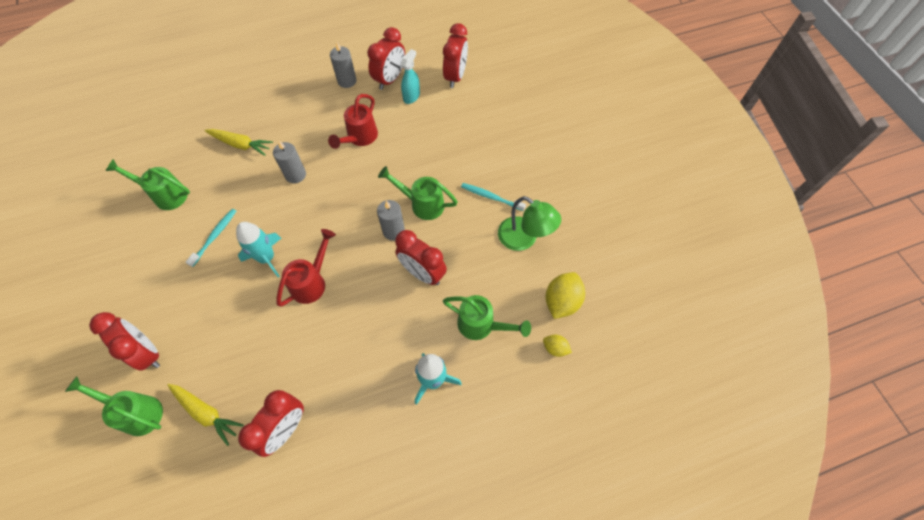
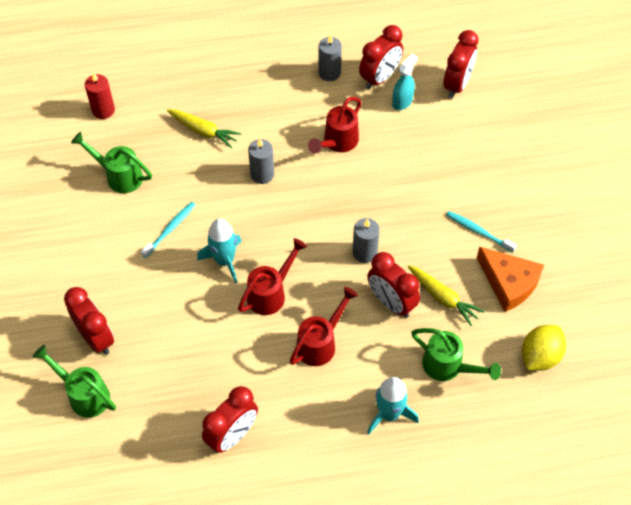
camera: 10 degrees right, 5 degrees down
(149, 139) = (103, 110): none -> red candle
(206, 413) = (153, 407): yellow carrot -> yellow carrot (443, 298)
(362, 322) = (320, 343): none -> red watering can
(422, 204) = (400, 228): green watering can -> none
(524, 239) = (509, 283): green lamp -> orange cheese
(555, 348) = (524, 403): yellow lemon -> none

